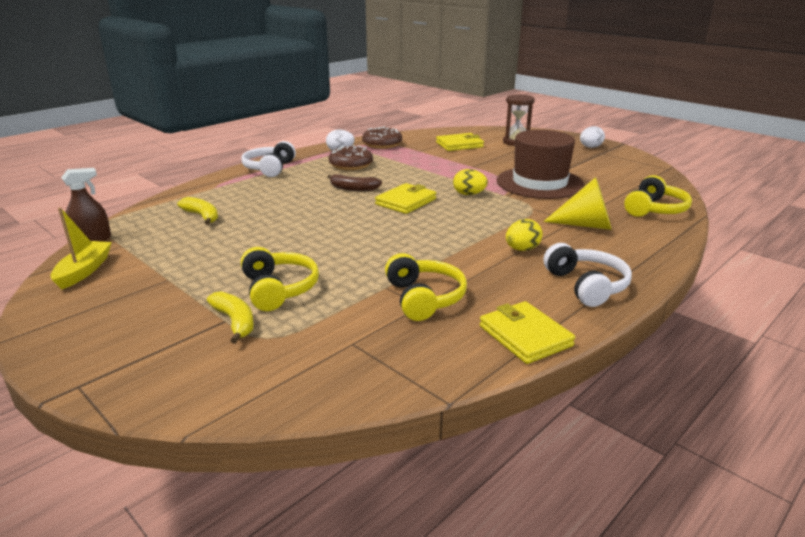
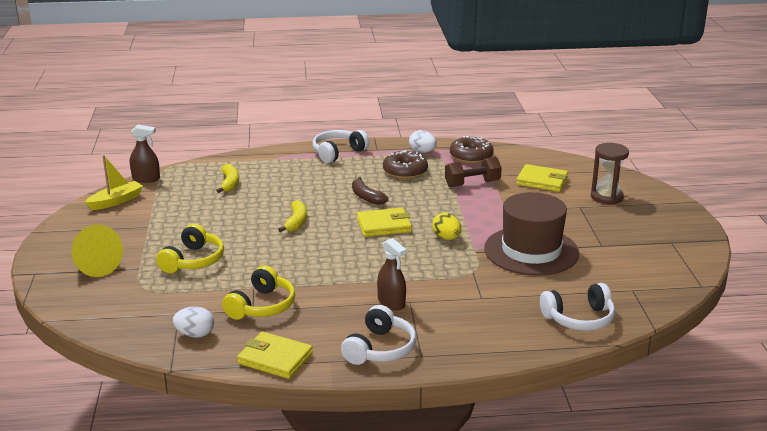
camera: 40 degrees right, 0 degrees up
(235, 322) = (142, 271): yellow banana -> yellow banana (296, 222)
(416, 158) = (472, 184): none -> brown dumbbell
(522, 249) = (391, 302): yellow egg -> brown spray bottle
(525, 336) = (275, 358): yellow wallet -> yellow wallet turned 75 degrees counterclockwise
(586, 225) = (484, 305): yellow cone -> yellow cone (95, 266)
(590, 147) = (674, 231): white egg -> white egg (195, 334)
(654, 209) = (579, 319): yellow headphones -> white headphones

